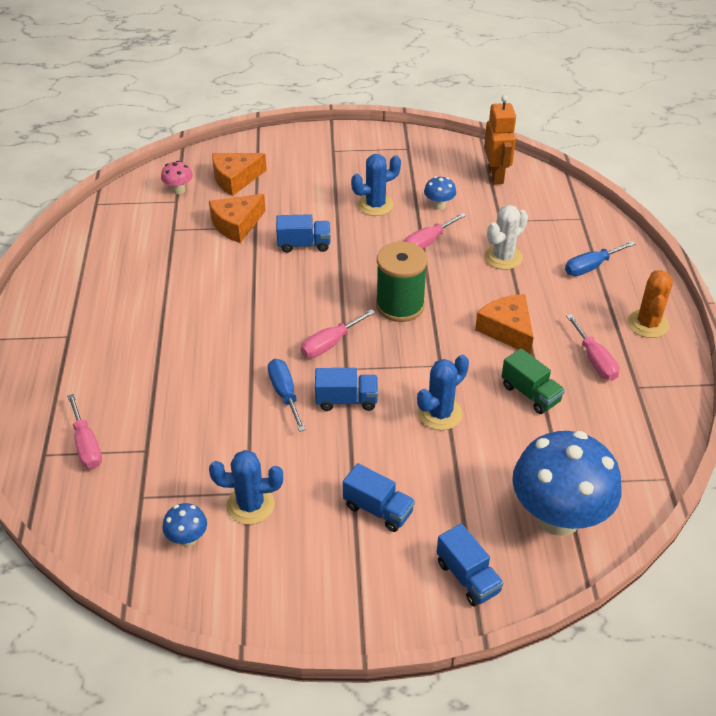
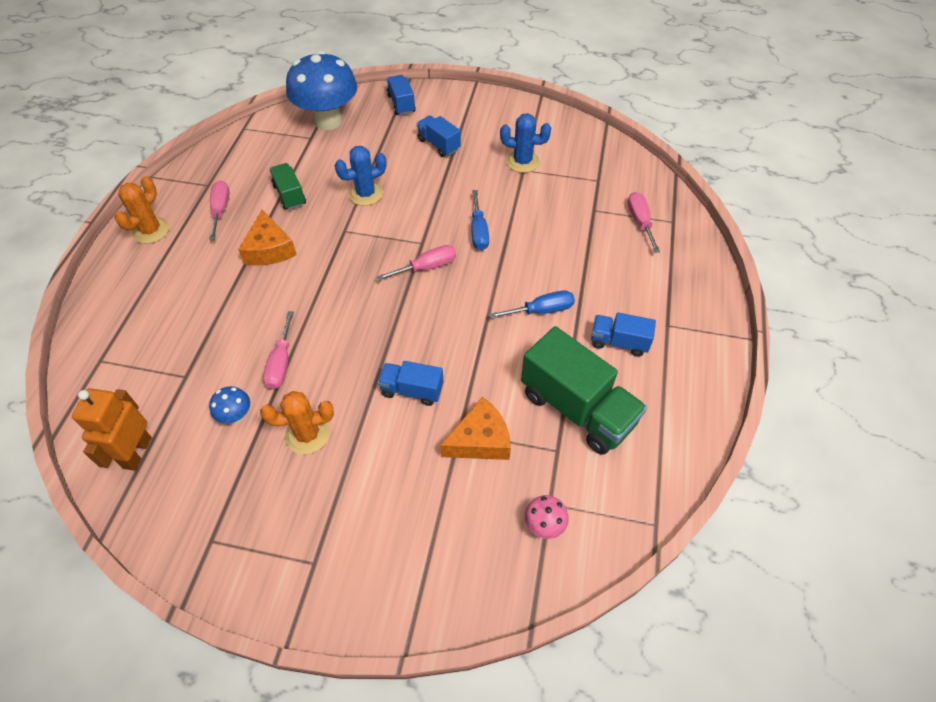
camera: 165 degrees left, 10 degrees up
(157, 257) = (577, 408): none -> green truck
(187, 538) = (567, 151): blue mushroom -> none
(235, 179) = (465, 530): orange cheese -> none
(346, 400) = (431, 217): blue truck -> blue truck (619, 342)
(375, 205) = (307, 434): blue cactus -> orange cactus
(400, 305) = (348, 292): green spool -> none
(427, 242) = (281, 363): pink screwdriver -> pink screwdriver turned 120 degrees clockwise
(503, 257) = (218, 326): white cactus -> none
(591, 267) = (145, 297): blue screwdriver -> blue screwdriver (542, 310)

